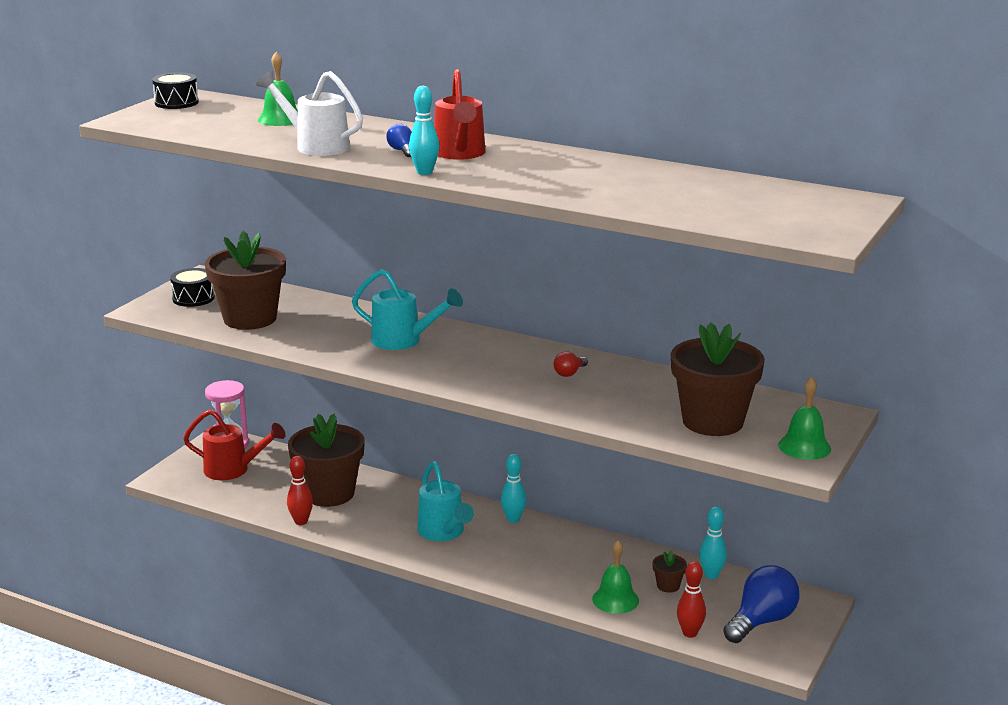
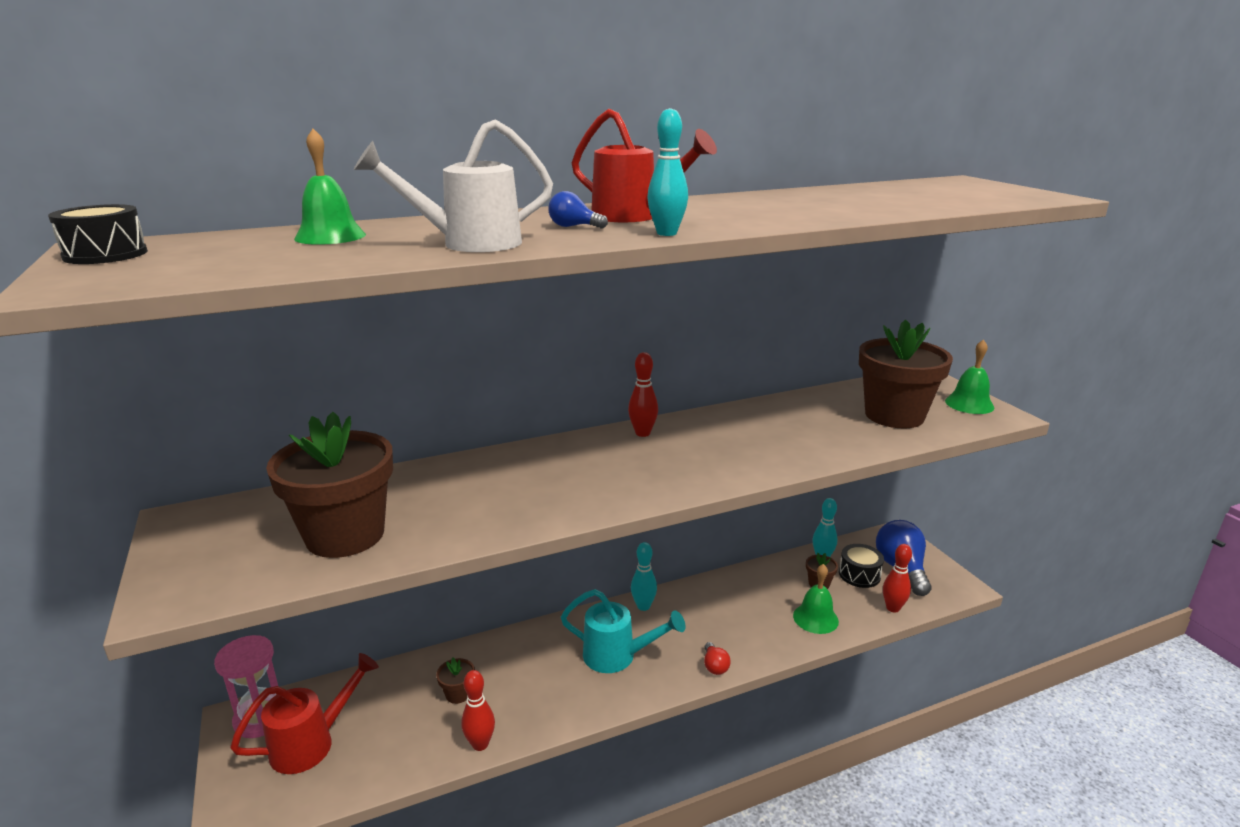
camera: 50 degrees left, 0 degrees up
(193, 298) = (215, 550): black drum -> black drum (859, 575)
(329, 493) = (458, 694): brown flower pot -> brown flower pot, size x0.41
(403, 341) = (556, 473): turquoise watering can -> none
(506, 345) = (642, 433): none -> red bowling pin
(569, 373) = (738, 431): red light bulb -> red light bulb (714, 666)

